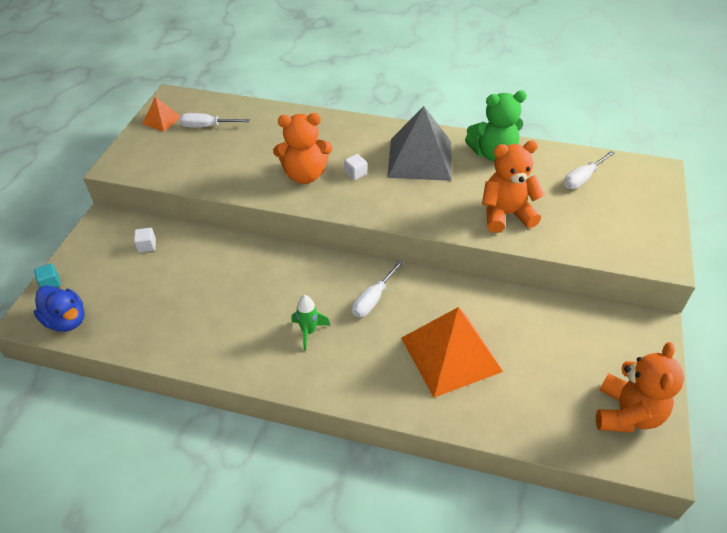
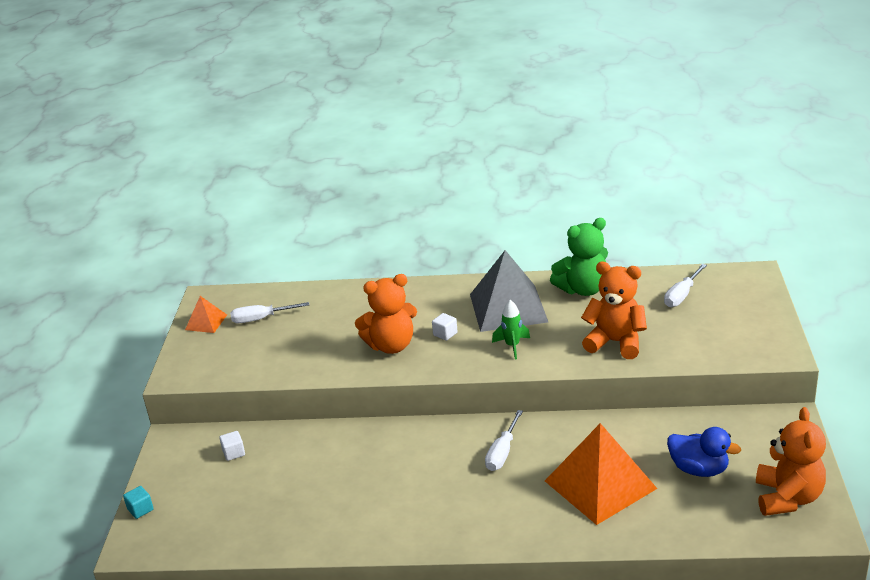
camera: 10 degrees left, 15 degrees down
(67, 320) = (177, 540): blue duck -> blue duck (699, 469)
(309, 332) = (446, 495): green rocket -> green rocket (512, 346)
(506, 214) = (615, 342): orange teddy bear -> orange teddy bear turned 45 degrees clockwise

